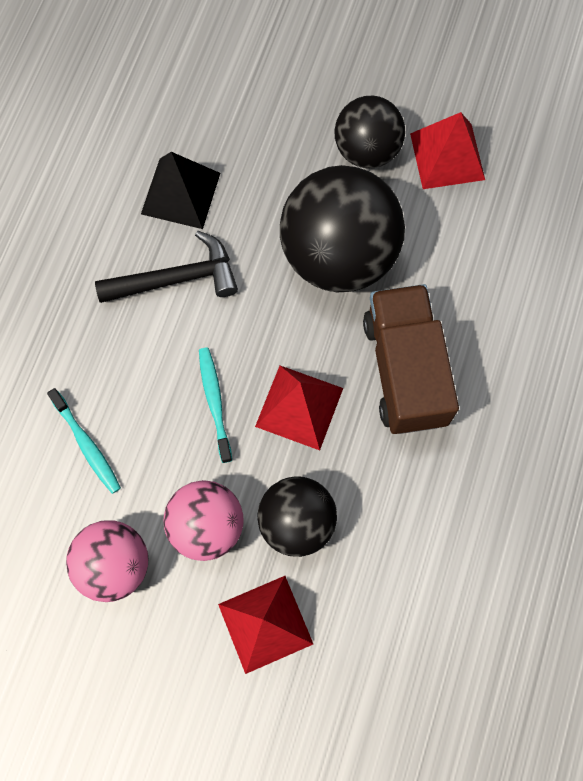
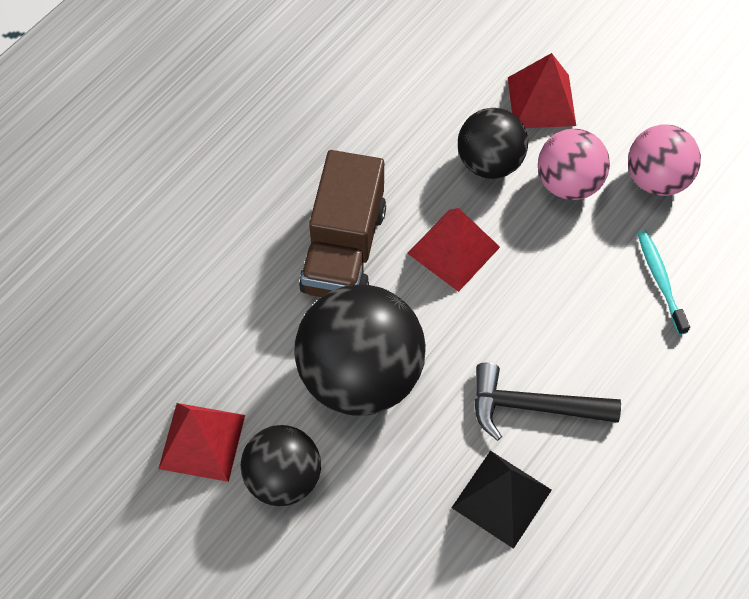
camera: 160 degrees left, 10 degrees down
(214, 402) = (530, 279): turquoise toothbrush -> none

